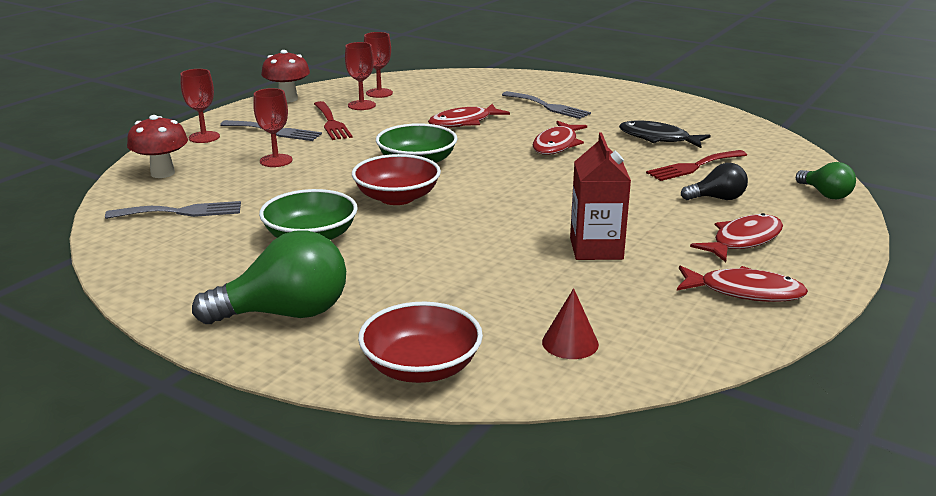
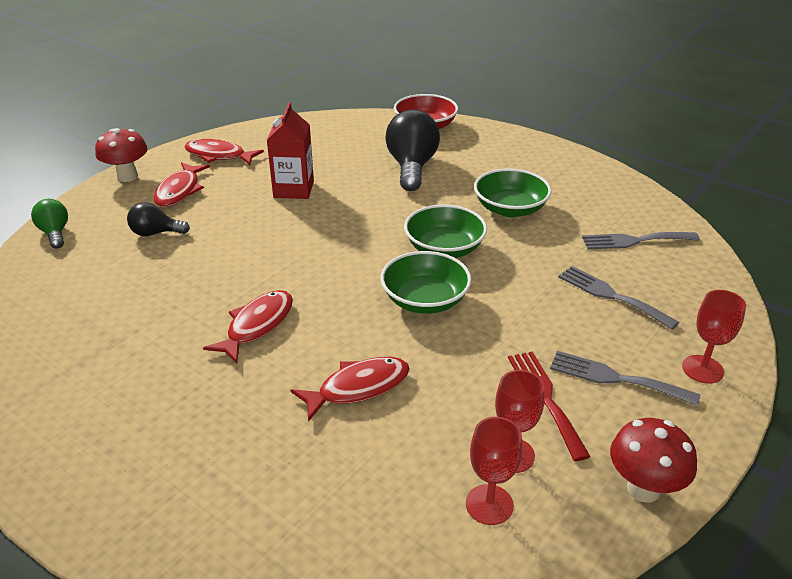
camera: 175 degrees left, 10 degrees up
(162, 173) = (696, 296): red mushroom -> red mushroom (127, 177)
(276, 161) = (584, 312): red goblet -> none
(285, 313) = (507, 155): green light bulb -> none
(397, 197) = (444, 248): red bowl -> green bowl
(440, 286) = (412, 167): none -> black light bulb
(548, 106) = (219, 430): grey fork -> grey fork (611, 295)
(570, 343) = (343, 134): red cone -> none
(658, 138) = (127, 332): black fish -> none
(693, 167) = (135, 277): red fork -> none
(743, 241) = (179, 191): red fish -> red fish turned 45 degrees counterclockwise

